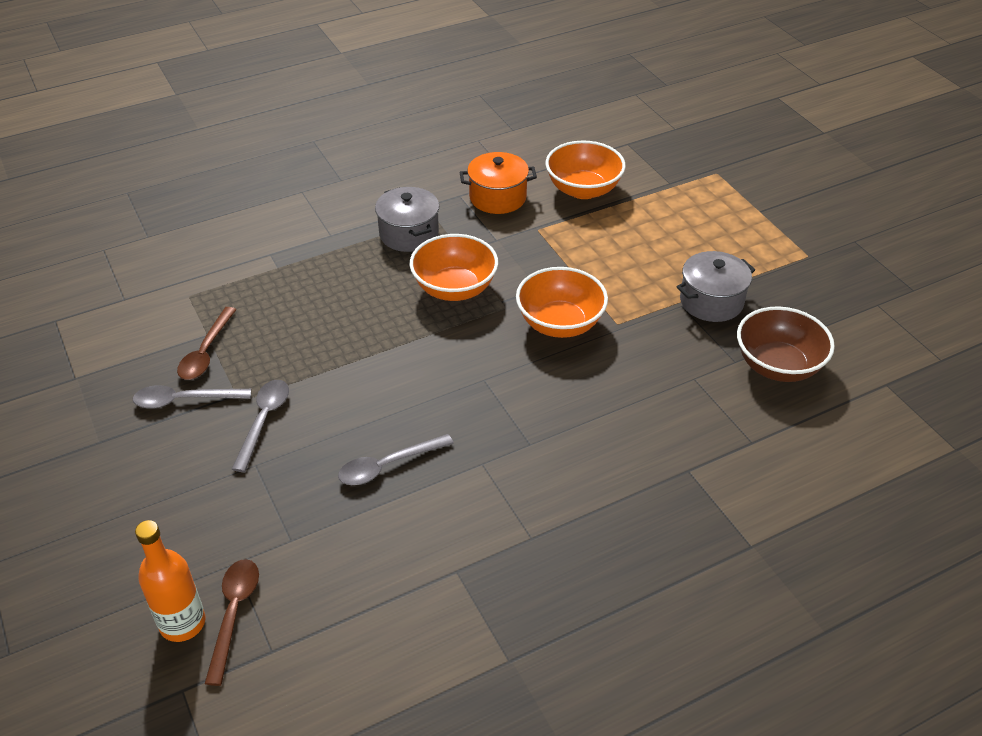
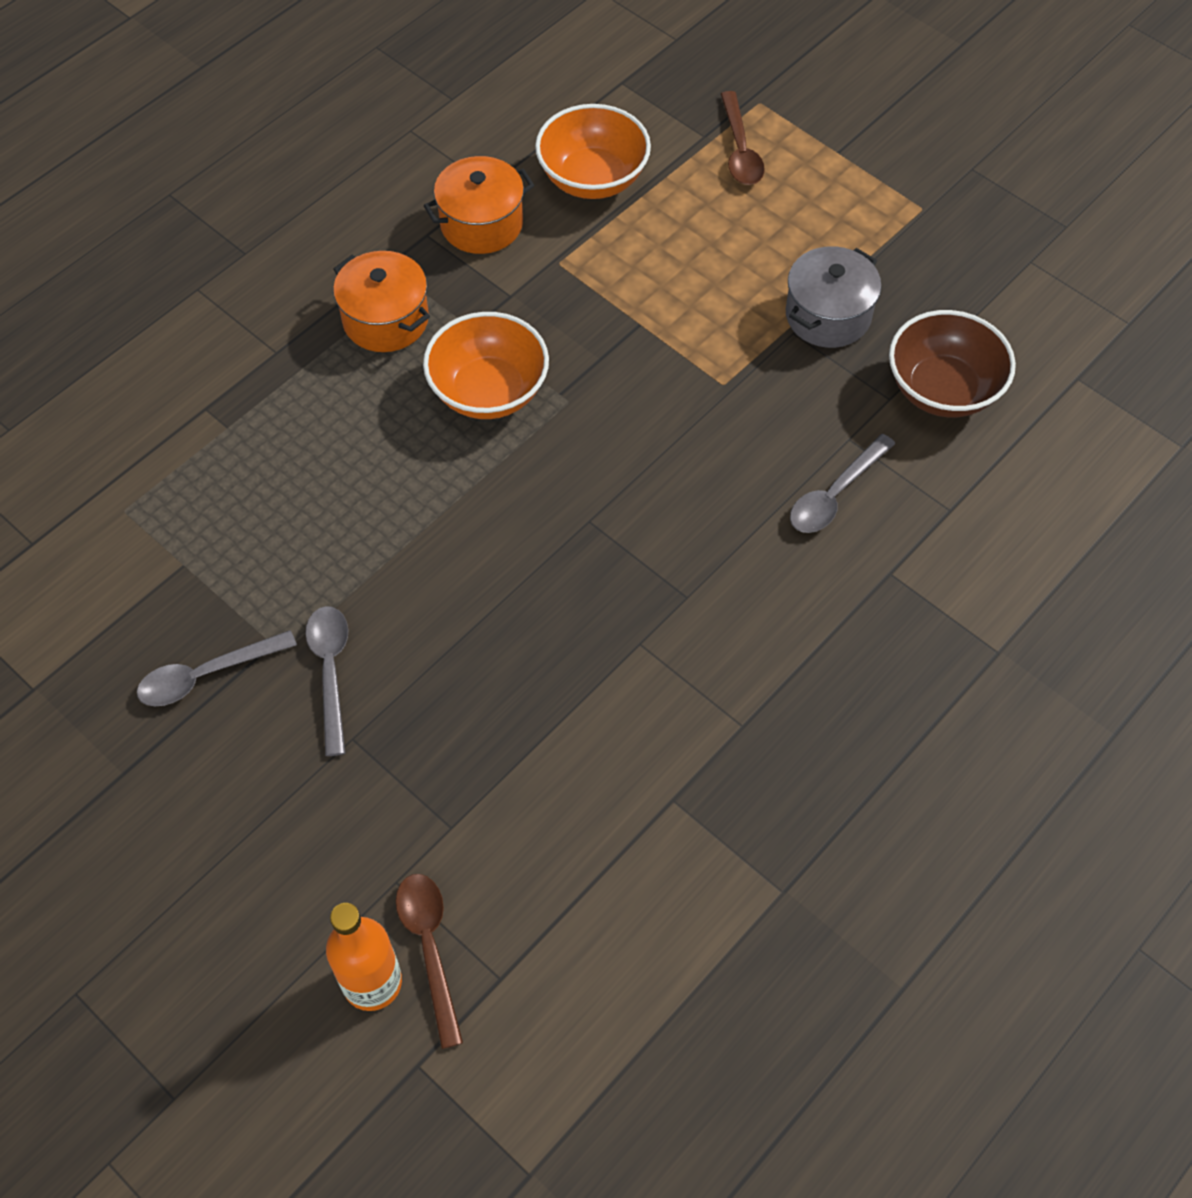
camera: 20 degrees left, 15 degrees up
(206, 352) = (197, 592): brown spoon -> brown spoon (740, 150)
(388, 466) = (523, 684): grey spoon -> grey spoon (835, 494)
(409, 234) = (386, 320): grey pot -> orange pot
(560, 323) = (650, 406): orange bowl -> none

